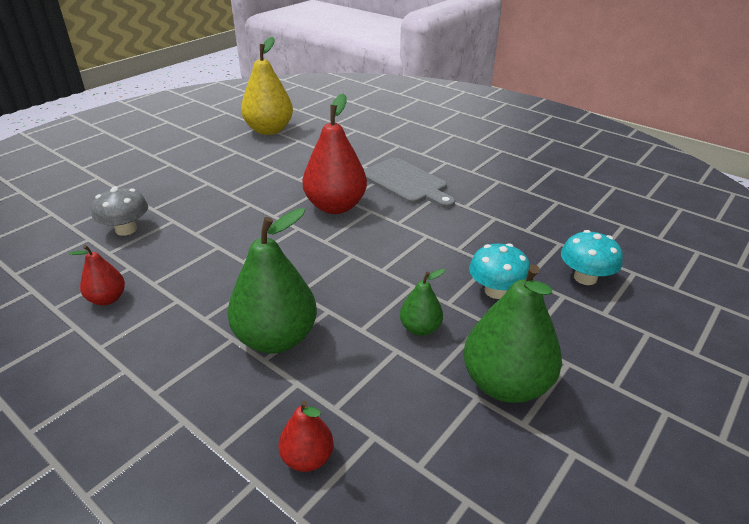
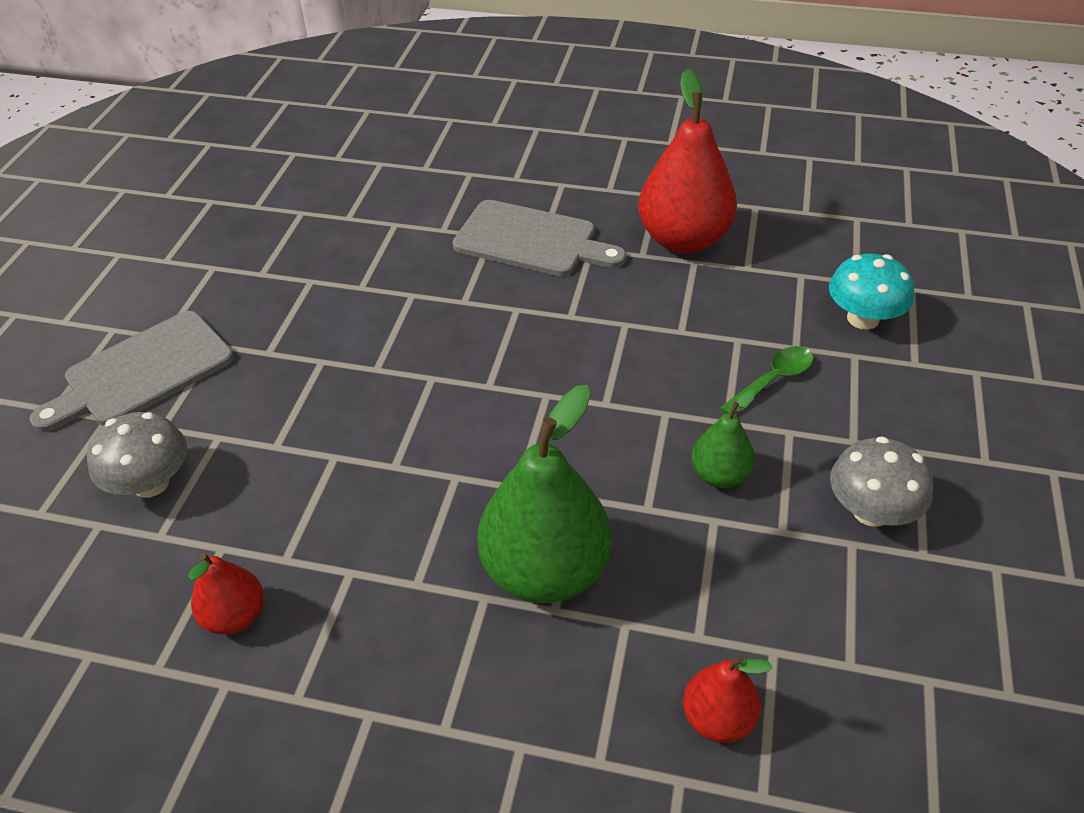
camera: 25 degrees left, 10 degrees up
(166, 184) = (142, 372): none -> grey cutting board
(269, 130) = (234, 205): yellow pear -> none
(335, 206) = (459, 319): red pear -> red pear (683, 240)
(496, 291) = (772, 380): turquoise mushroom -> green spoon
(505, 384) = (871, 511): green pear -> grey mushroom

